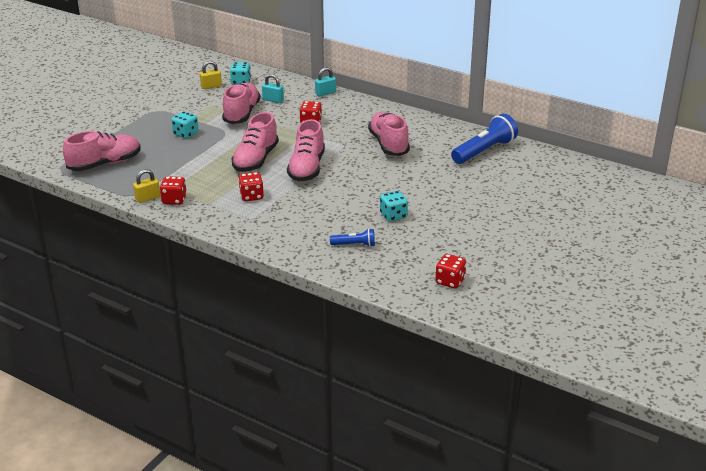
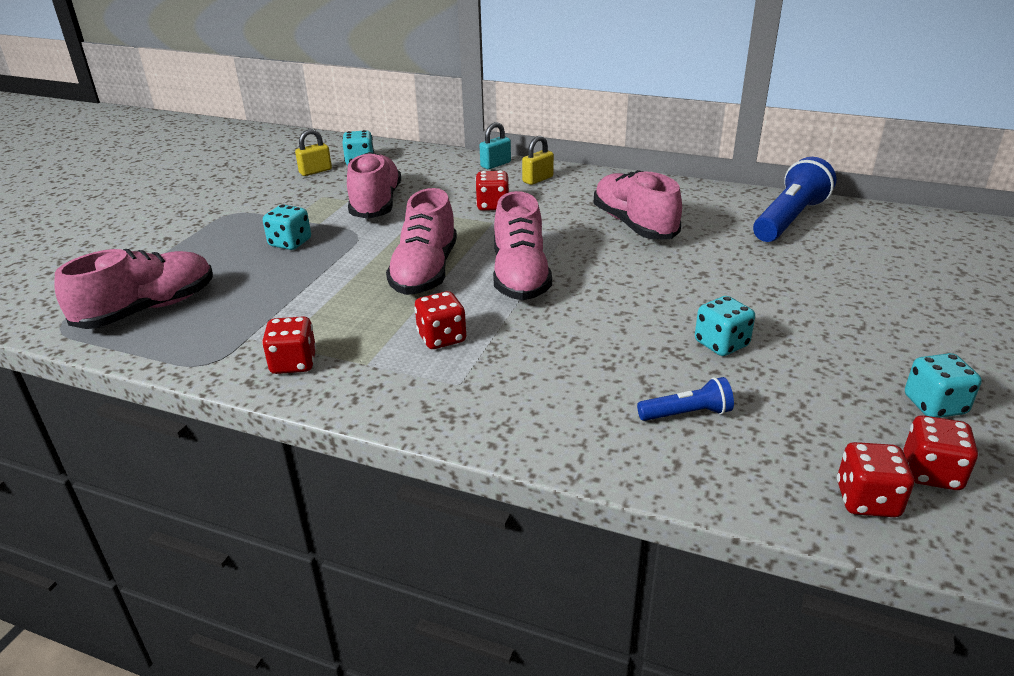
camera: 10 degrees left, 0 degrees up
(148, 198) = (239, 366): yellow padlock -> yellow padlock (537, 179)
(273, 100) = (419, 181): turquoise padlock -> none
(412, 287) = (867, 500): none -> red dice
(478, 255) = (934, 405): none -> turquoise dice

